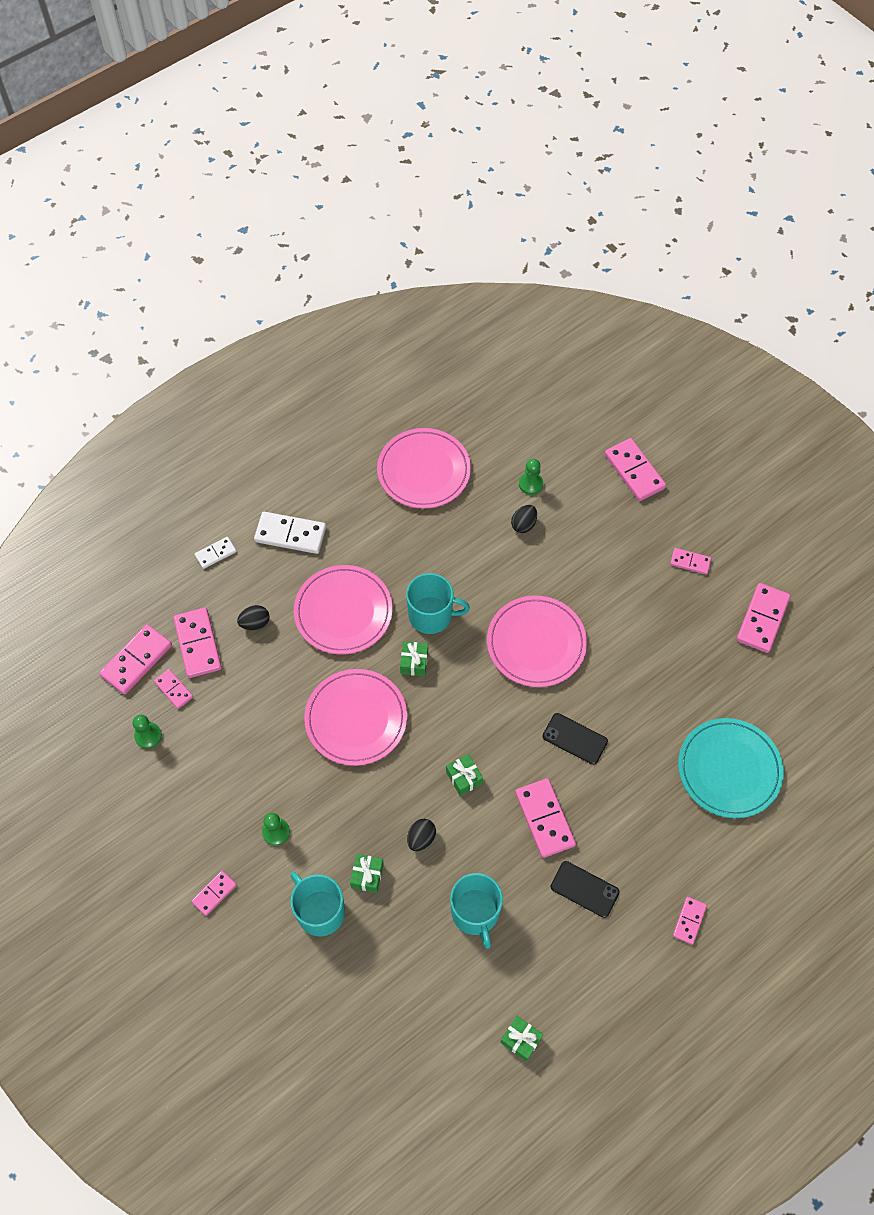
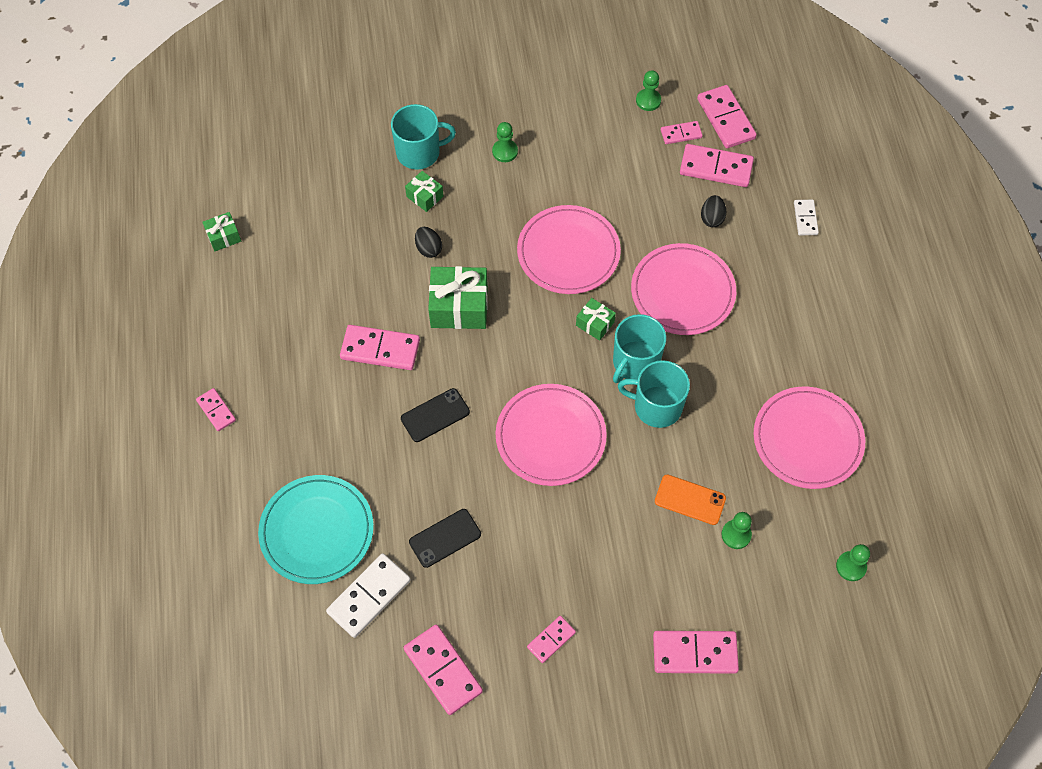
camera: 120 degrees right, 0 degrees up
(214, 893) = (482, 92): pink domino -> none
(290, 534) = (793, 287): white domino -> white domino (369, 596)
(464, 778) = (459, 307): green gift -> green gift, size x1.88
(475, 913) = (340, 256): turquoise mug -> turquoise mug (656, 406)
(506, 407) = (851, 566): none -> green pawn
(523, 524) = (690, 500): black egg -> orange phone
(584, 889) = (300, 346): black phone -> black phone (445, 538)

